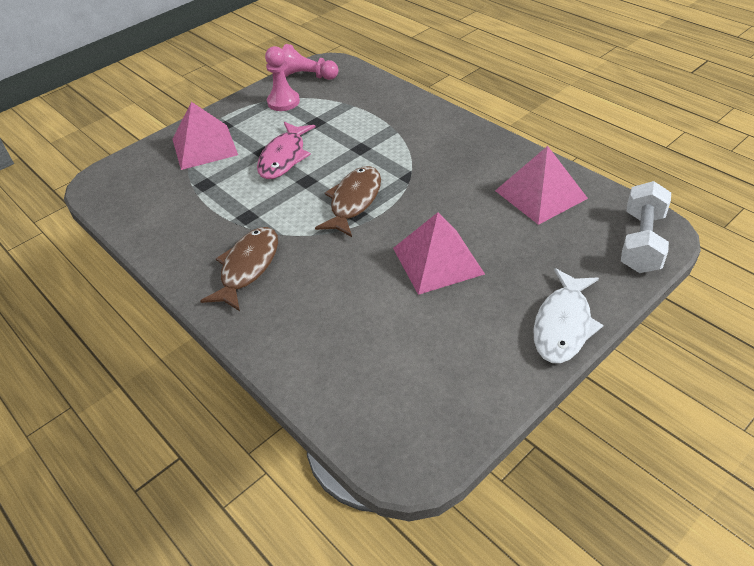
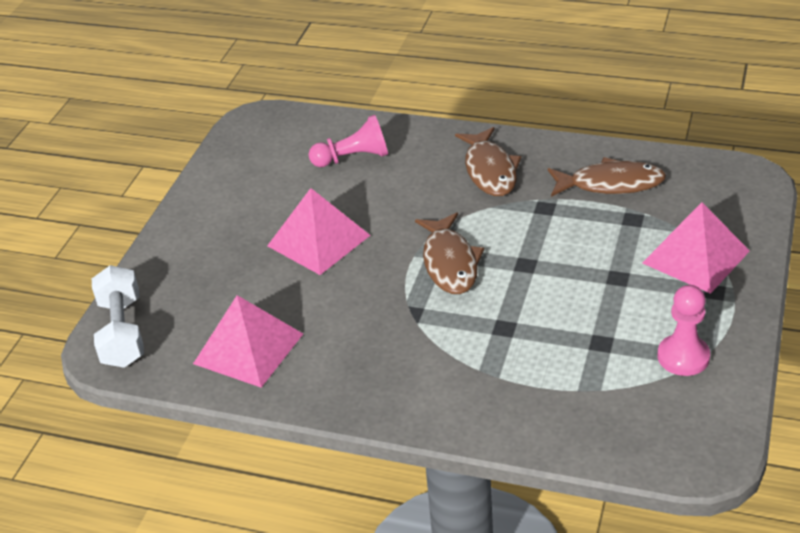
camera: 150 degrees right, 5 degrees down
(182, 215) = (610, 184): none -> brown fish
(284, 157) = (583, 280): pink fish -> none
(307, 76) = (706, 418): pink pawn -> pink pawn (353, 158)
(563, 324) = (178, 232): white fish -> none

